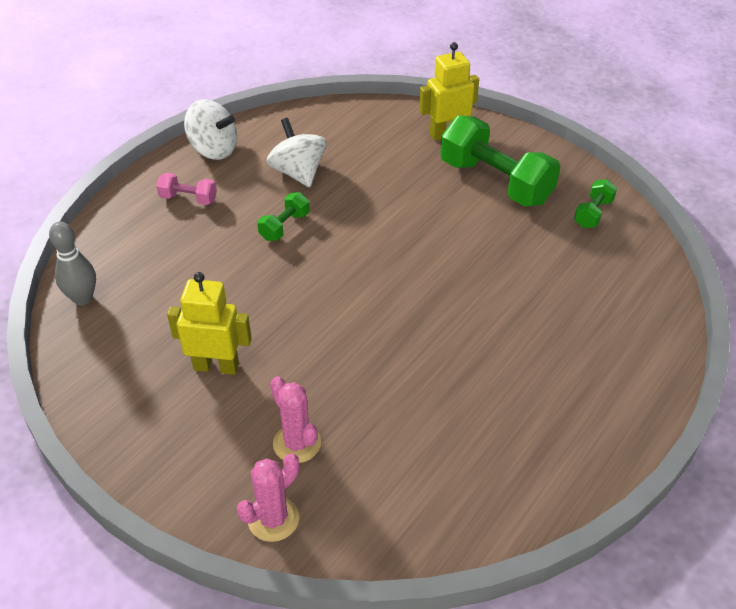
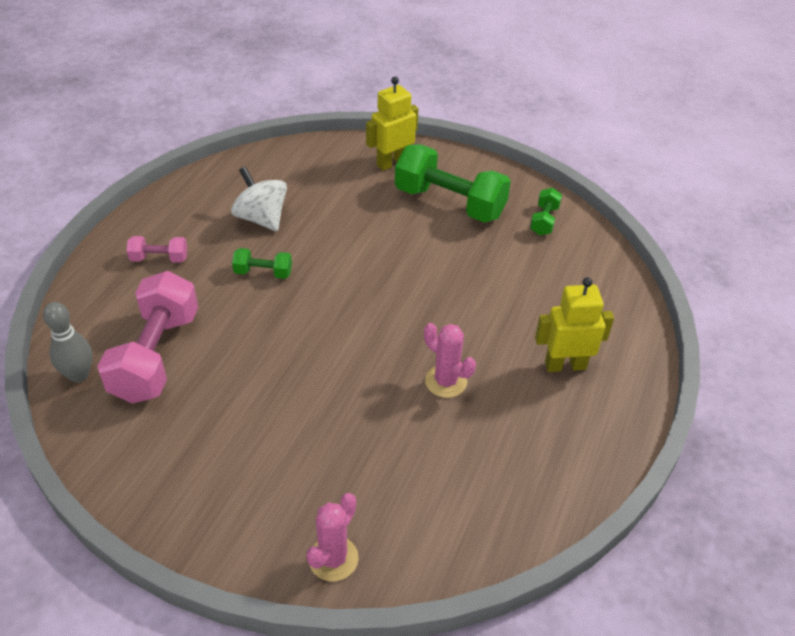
camera: 15 degrees left, 0 degrees up
(159, 291) = (156, 356): none -> pink dumbbell
(213, 150) = (171, 206): white spinning top -> none
(216, 366) = (235, 420): yellow robot -> yellow robot (565, 365)
(284, 226) = (263, 273): green dumbbell -> green dumbbell turned 75 degrees clockwise
(297, 443) = (335, 481): pink cactus -> pink cactus (446, 381)

